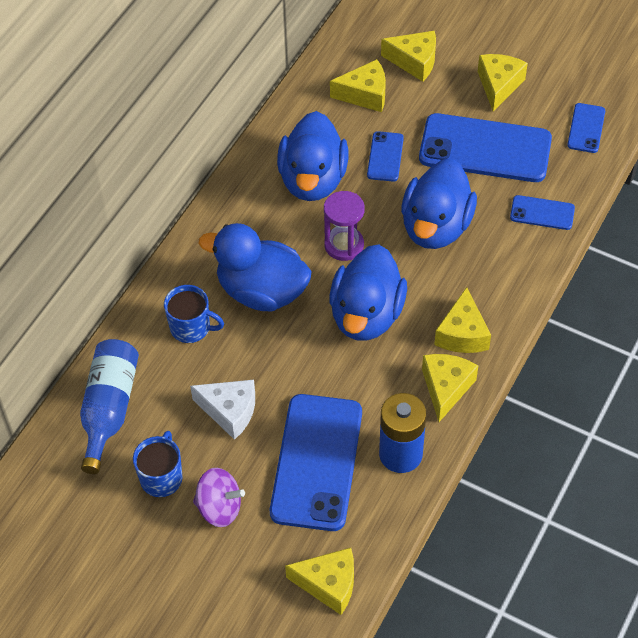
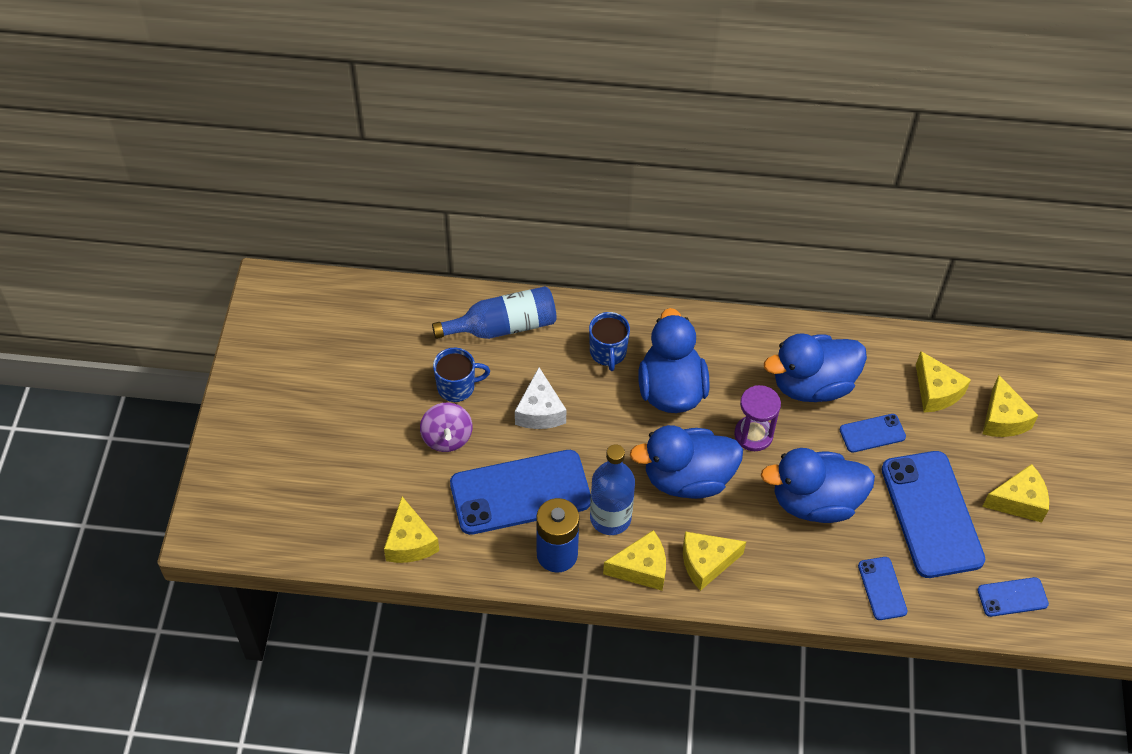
camera: 65 degrees right, 0 degrees up
(380, 394) = (610, 518): none -> blue bottle

